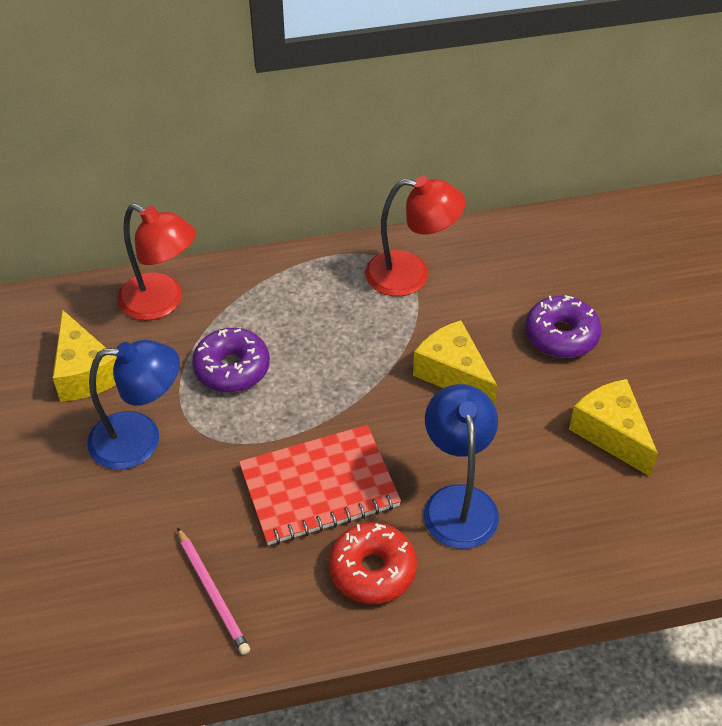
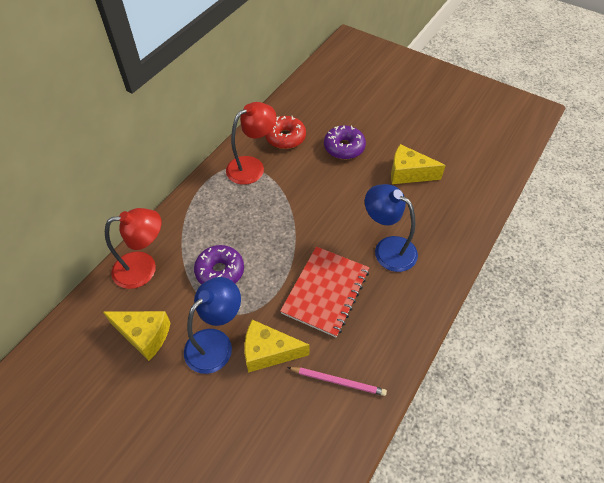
camera: 45 degrees left, 5 degrees up
(372, 570) = (390, 307): red donut -> red donut (285, 137)
(453, 374) = (321, 196): yellow cheese -> yellow cheese (268, 352)

